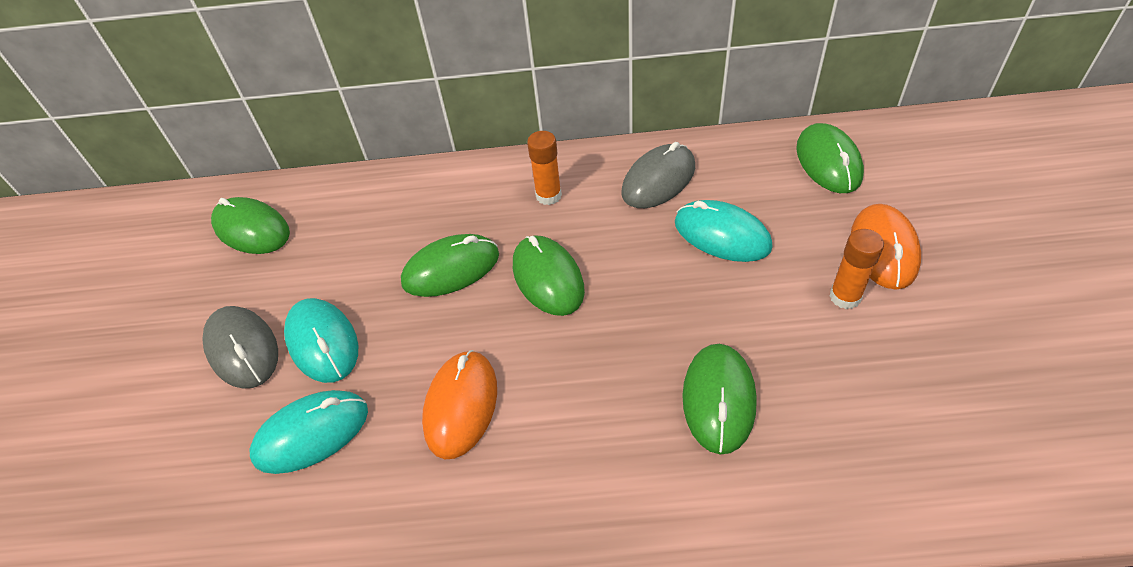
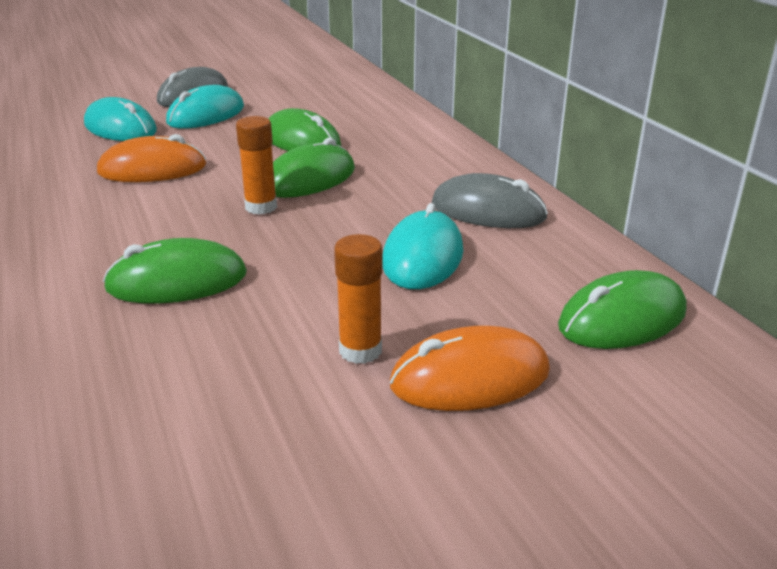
camera: 65 degrees right, 20 degrees down
(251, 229) = (310, 74): green mouse -> none
(548, 195) = (421, 162): orange glue stick -> orange glue stick (261, 207)

